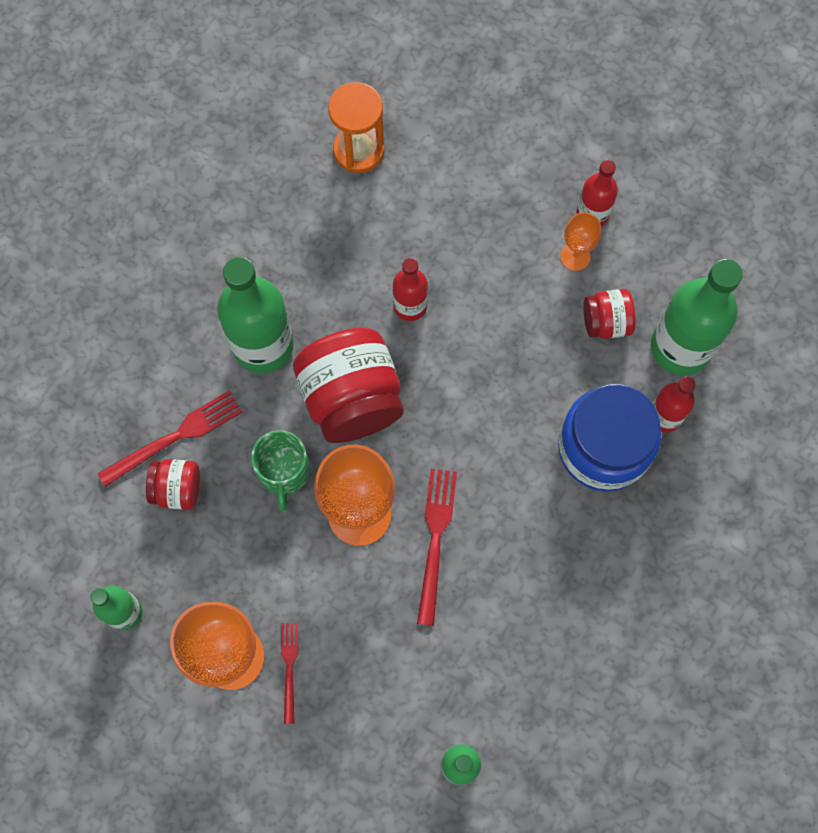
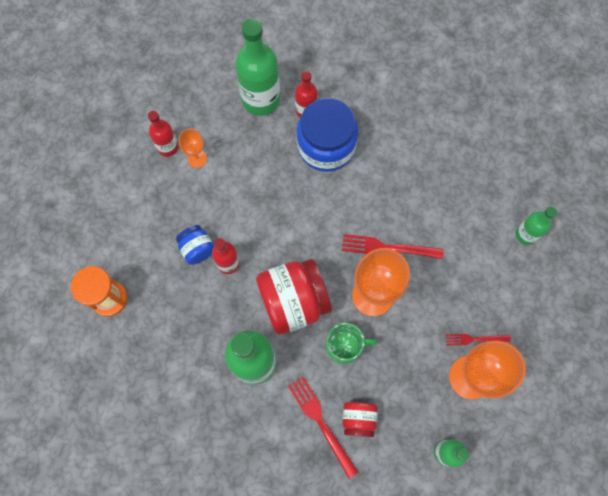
camera: 90 degrees left, 0 degrees up
(431, 262) = (197, 249): none -> blue jar
(606, 322) = (243, 141): red jar -> none

